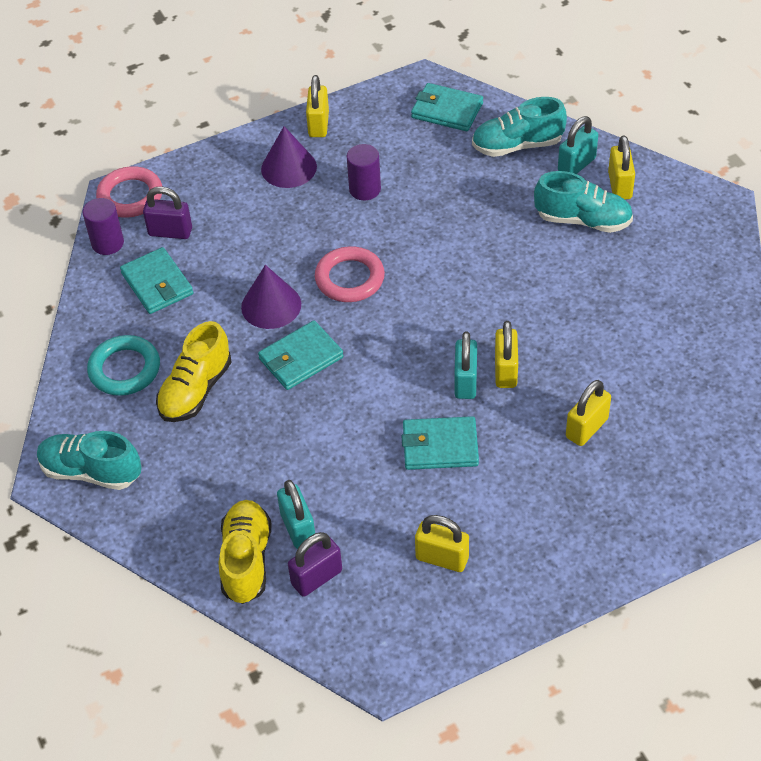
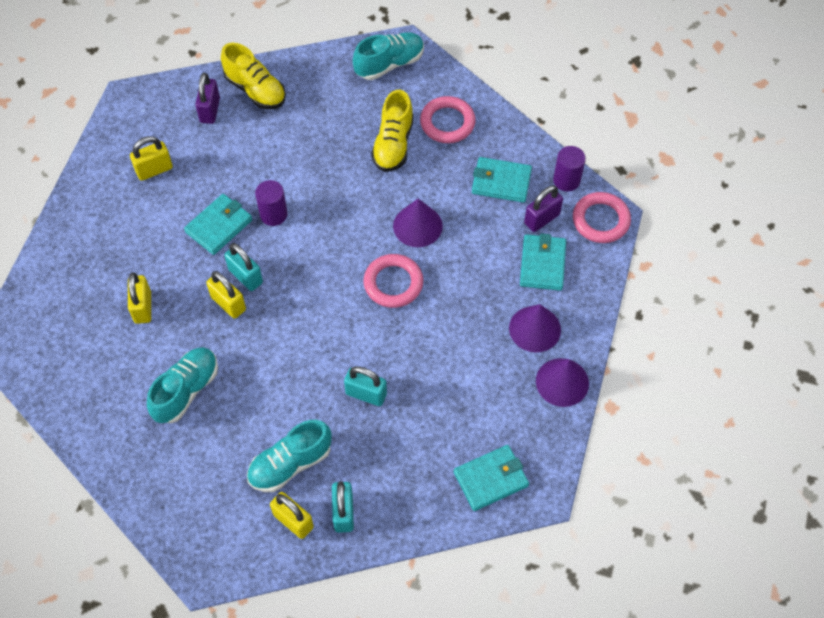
camera: 130 degrees right, 10 degrees up
(124, 369) = (447, 123): turquoise ring -> pink ring
(196, 390) = (393, 144): yellow shoe -> yellow shoe turned 150 degrees counterclockwise
(298, 528) = (247, 124): turquoise padlock -> turquoise padlock (366, 394)
(301, 358) = (359, 210): turquoise wallet -> turquoise wallet (542, 264)
(318, 124) = (562, 382): yellow padlock -> purple cone
(365, 189) = (464, 357): purple cylinder -> purple cylinder (273, 214)
(517, 145) = (404, 492): turquoise shoe -> turquoise shoe (186, 390)

